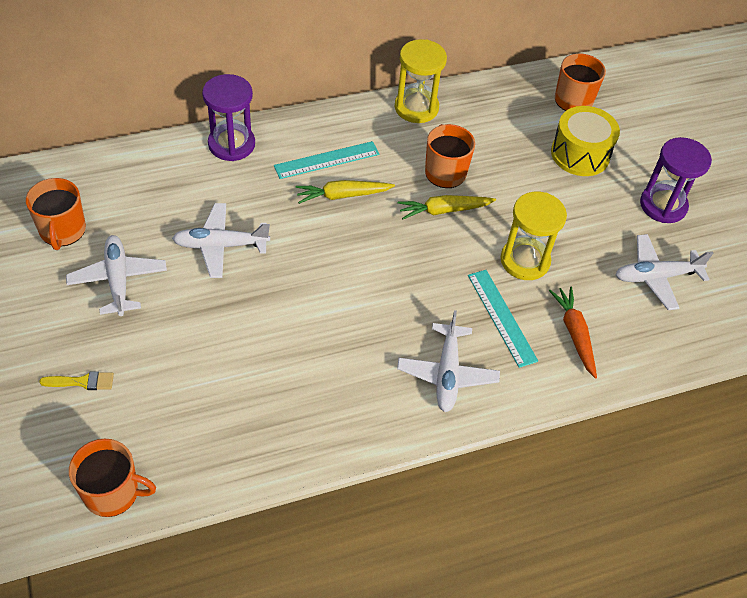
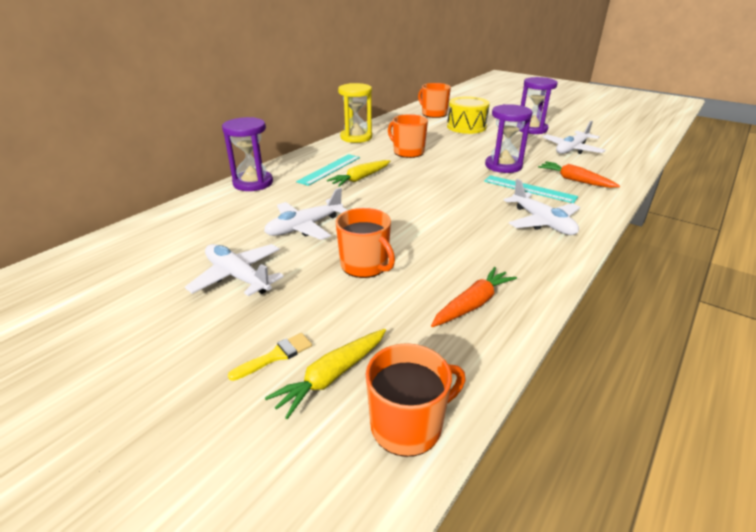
camera: 30 degrees left, 20 degrees down
(62, 230) = (150, 269): orange mug -> orange mug (365, 265)
(263, 427) = (472, 304): none -> orange carrot
(444, 210) = (430, 164): yellow carrot -> yellow carrot (332, 376)
(525, 261) = (503, 166): yellow hourglass -> purple hourglass

